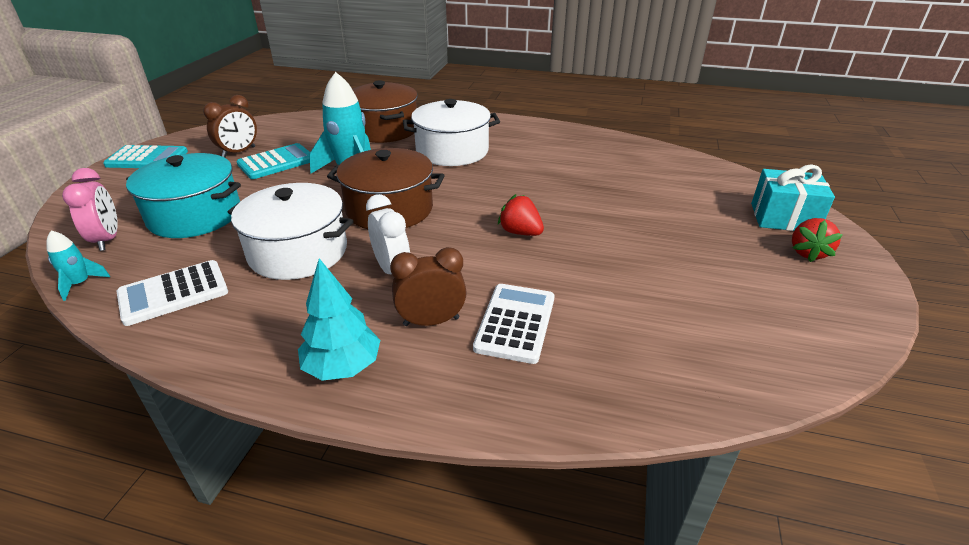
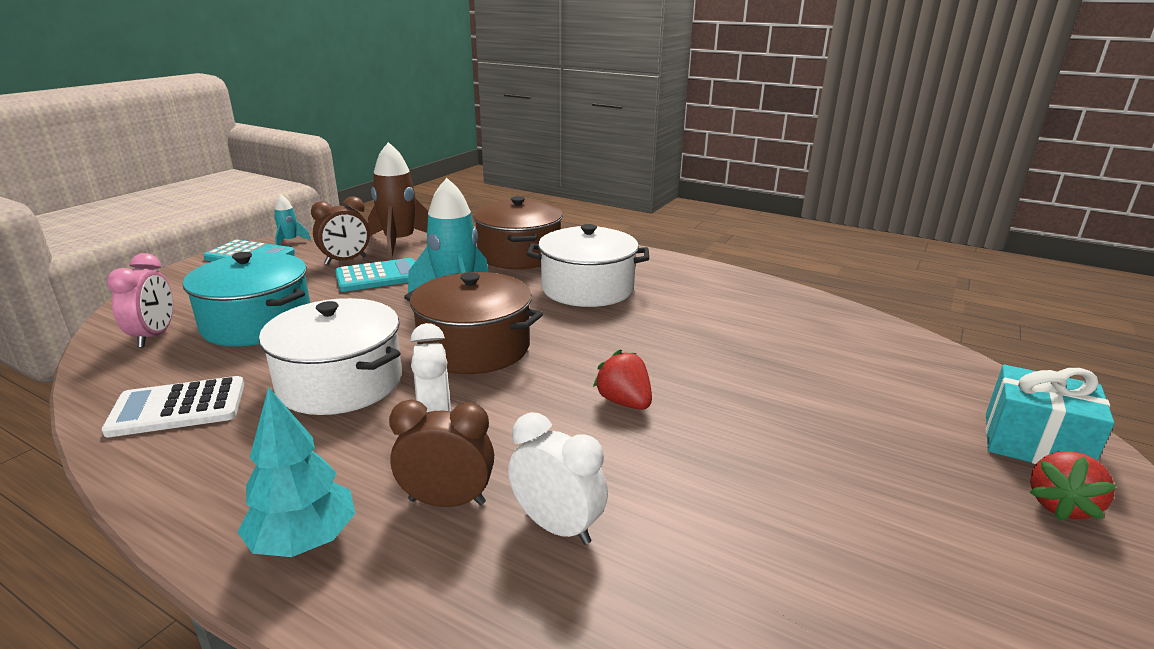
camera: 15 degrees right, 10 degrees down
(80, 284) = (95, 380): turquoise rocket -> turquoise rocket (290, 241)
(277, 131) = (399, 243): none -> brown rocket
(515, 323) = (557, 527): white calculator -> white clock

